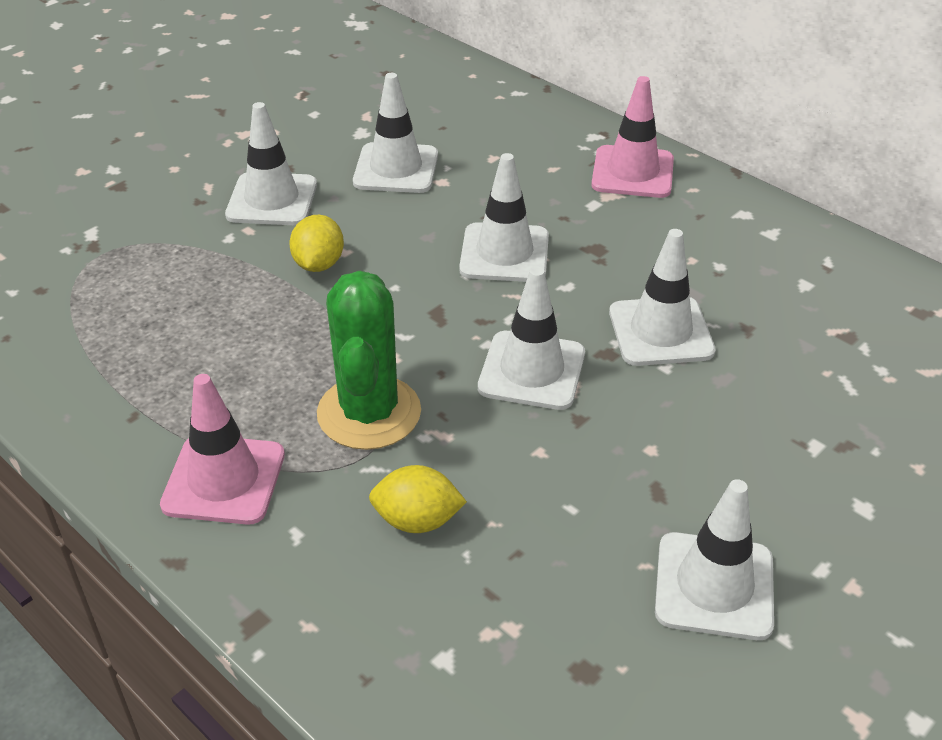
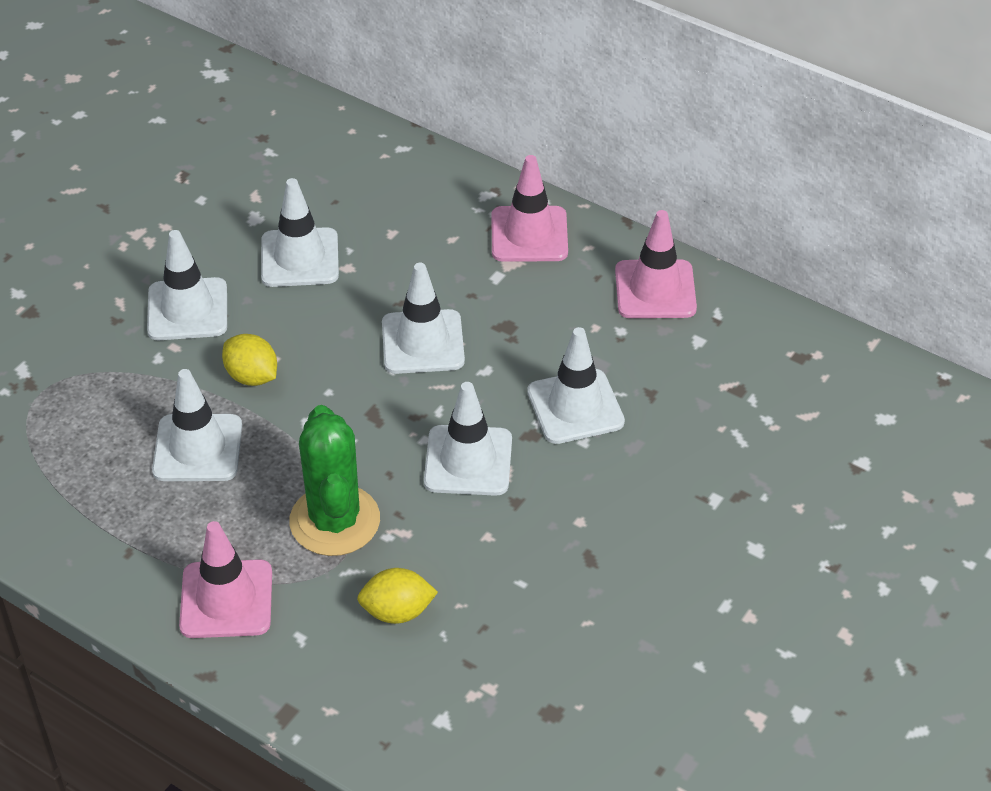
camera: 10 degrees left, 5 degrees up
(318, 264) = (252, 376): yellow lemon -> yellow lemon turned 45 degrees counterclockwise
(714, 586) = (642, 631): white traffic cone -> white traffic cone (198, 448)
(761, 233) = (655, 290): none -> pink traffic cone

